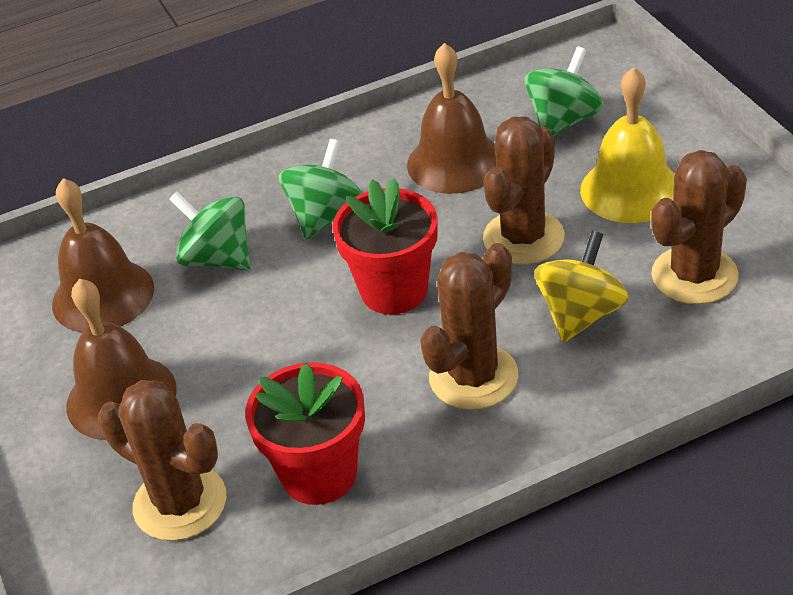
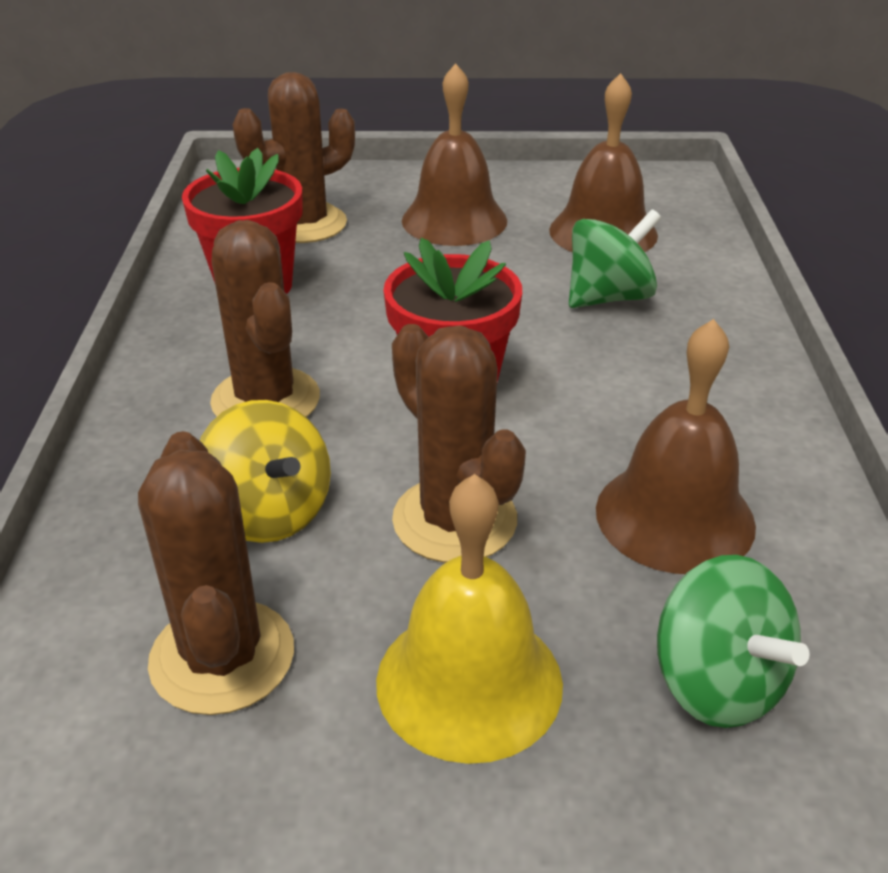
camera: 110 degrees right, 5 degrees down
(325, 216) = (631, 379): green spinning top -> none

